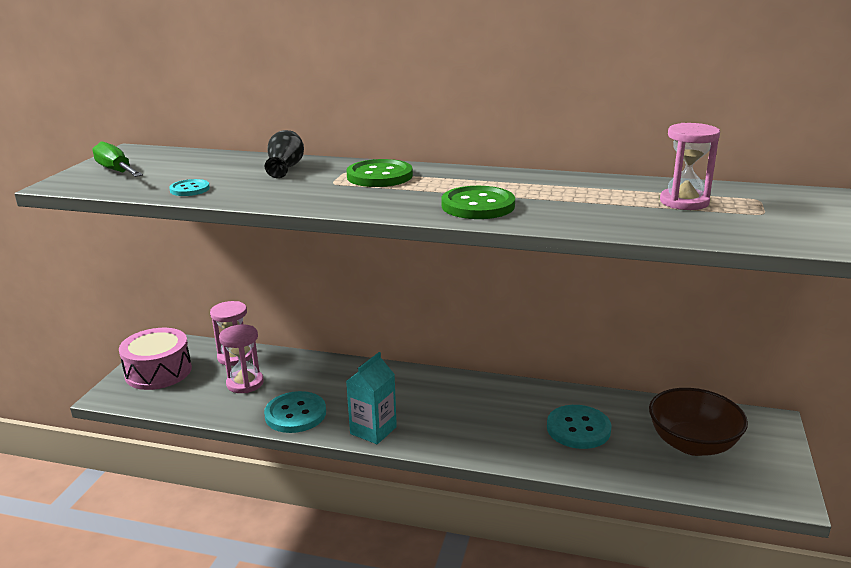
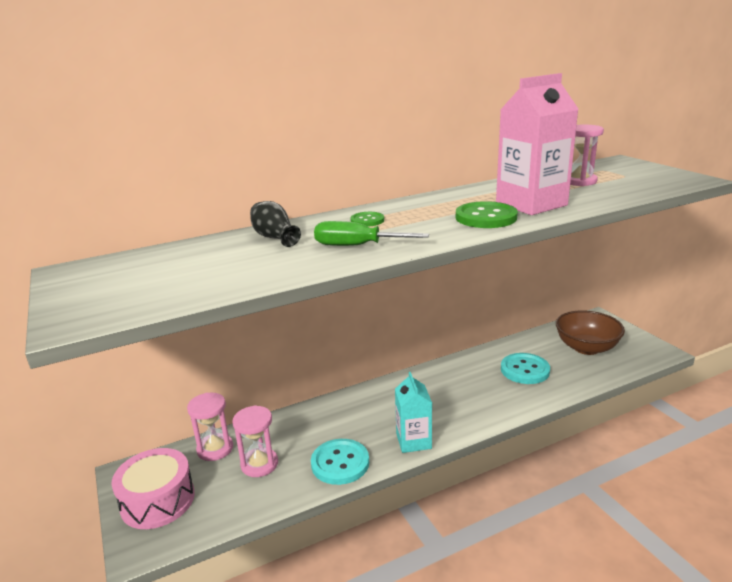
camera: 40 degrees left, 0 degrees up
(116, 171) = (105, 292): green screwdriver -> green screwdriver (357, 246)
(190, 189) = (235, 279): turquoise button -> none
(379, 176) = (367, 220): green button -> green button, size x0.56
(557, 208) = (531, 204): none -> pink carton

